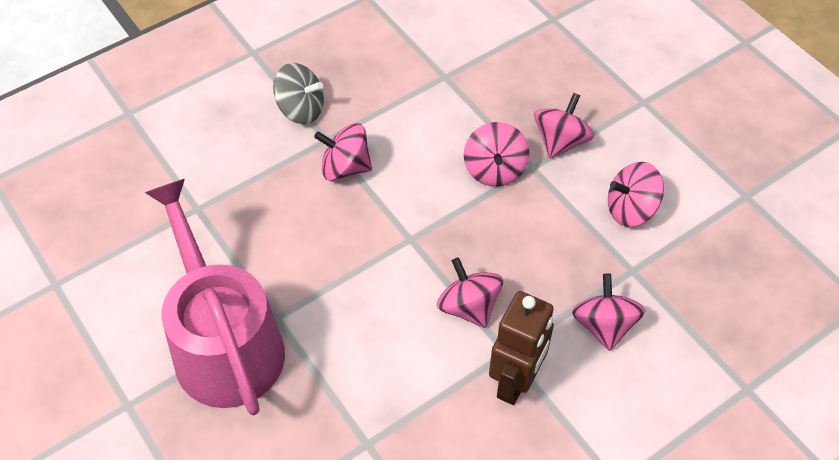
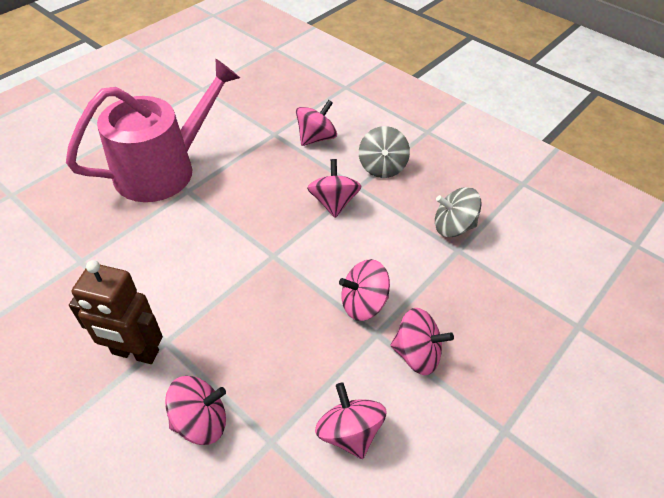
camera: 75 degrees right, 5 degrees down
(412, 71) = (453, 226): none -> grey spinning top
(469, 307) = (209, 306): pink spinning top -> pink spinning top (316, 138)

